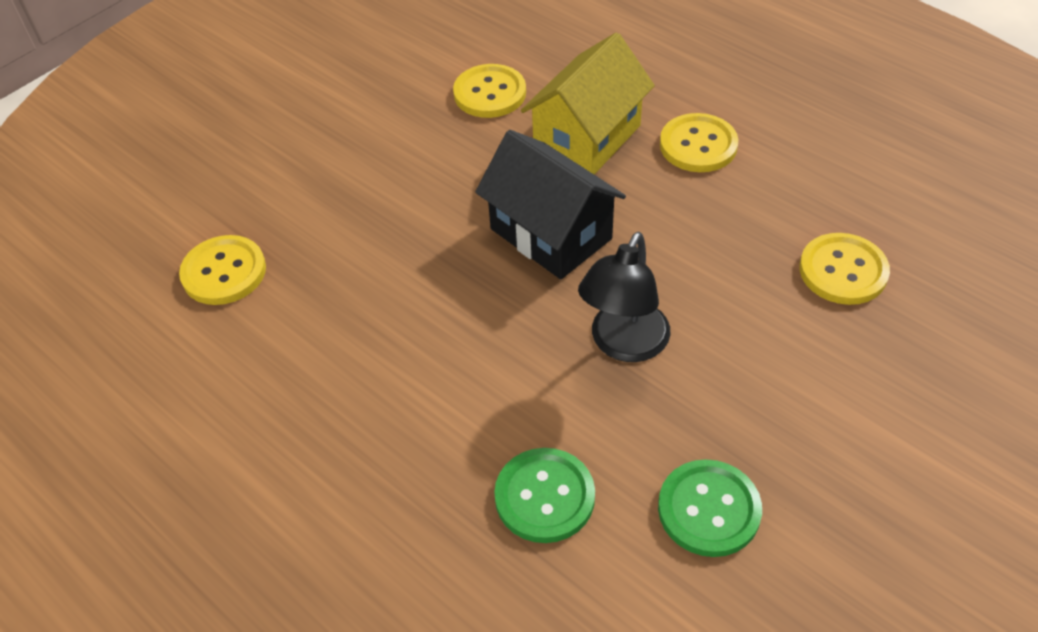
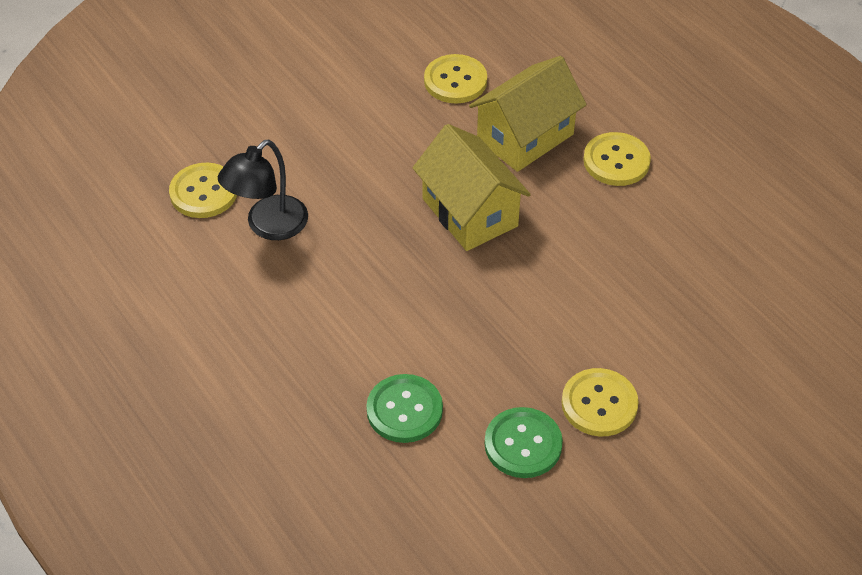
camera: 10 degrees right, 0 degrees up
(550, 234) = (469, 212): black house -> yellow house
(623, 344) = (499, 312): black lamp -> black lamp (268, 226)
(843, 271) = (696, 289): yellow button -> yellow button (599, 404)

